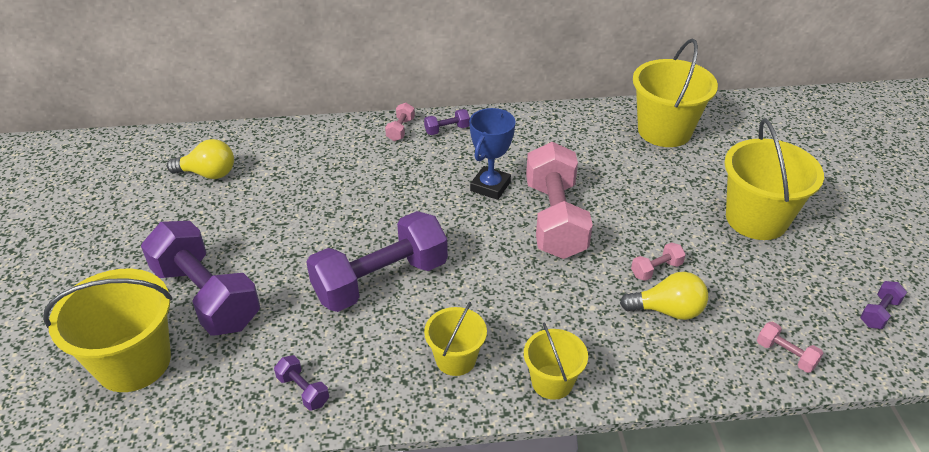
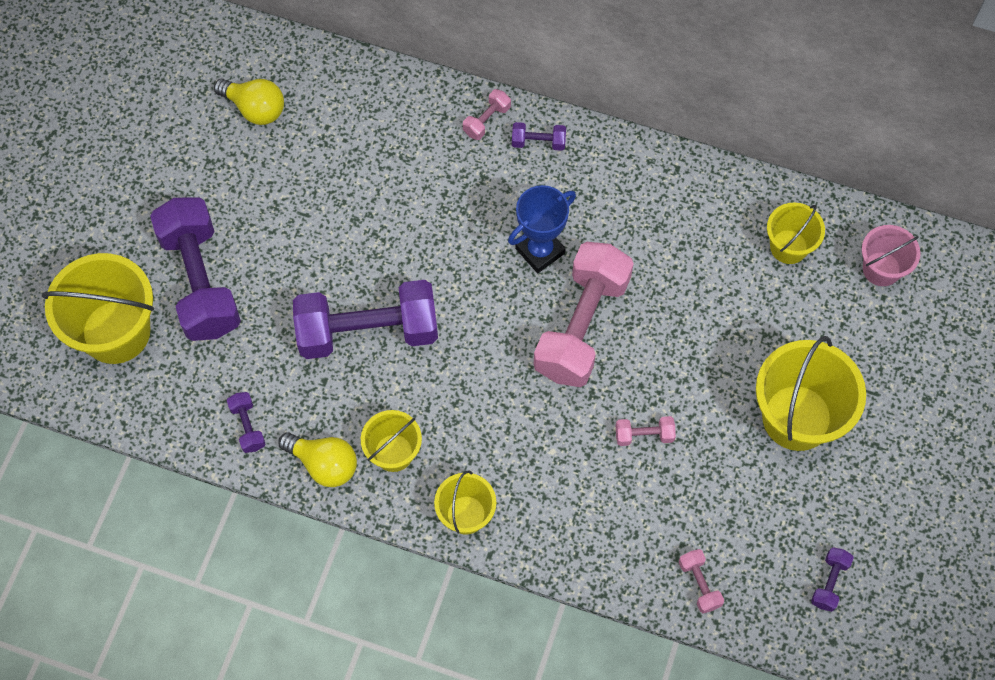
camera: 25 degrees right, 25 degrees up
(664, 131) = (788, 247): yellow bucket -> yellow bucket, size x0.56
(667, 310) = (622, 487): yellow light bulb -> yellow light bulb (324, 464)
(734, 123) = (881, 269): none -> pink bucket
(879, 313) = (829, 582): purple dumbbell -> purple dumbbell turned 45 degrees counterclockwise

